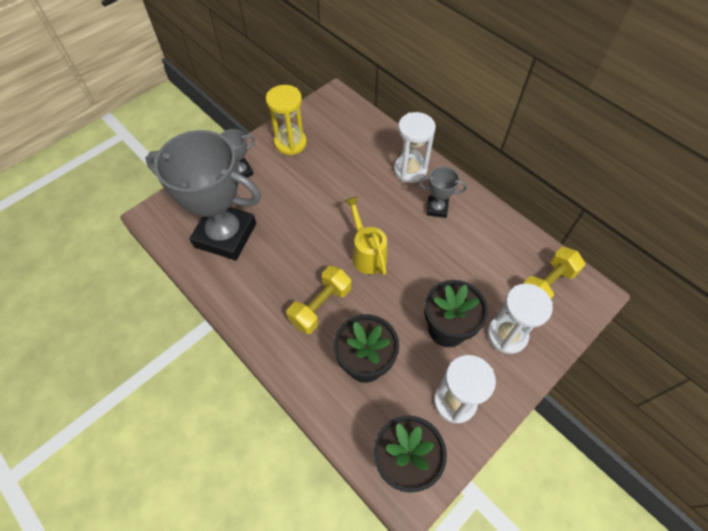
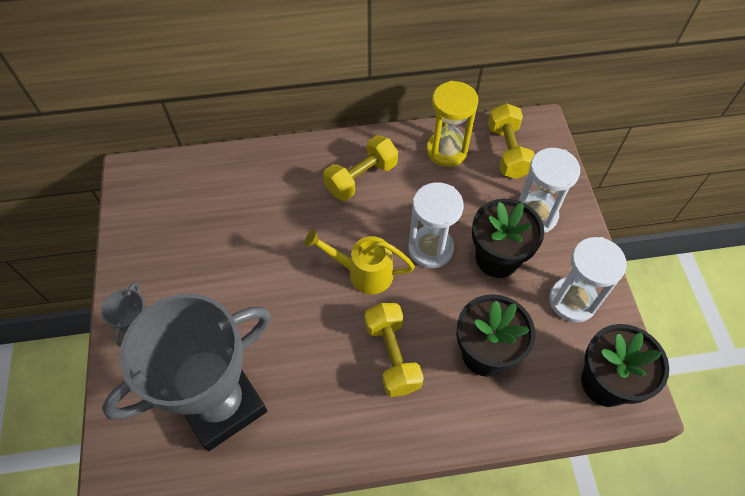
camera: 55 degrees left, 0 degrees up
(290, 143) = (154, 257): yellow hourglass -> yellow hourglass (446, 151)
(410, 170) = (296, 169): white hourglass -> white hourglass (430, 249)
(437, 208) = (361, 178): grey trophy -> yellow dumbbell

